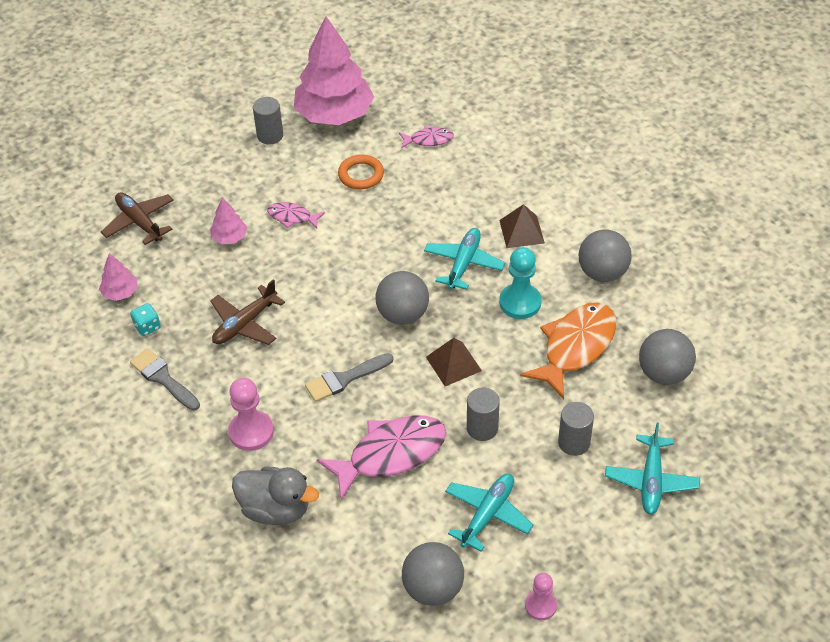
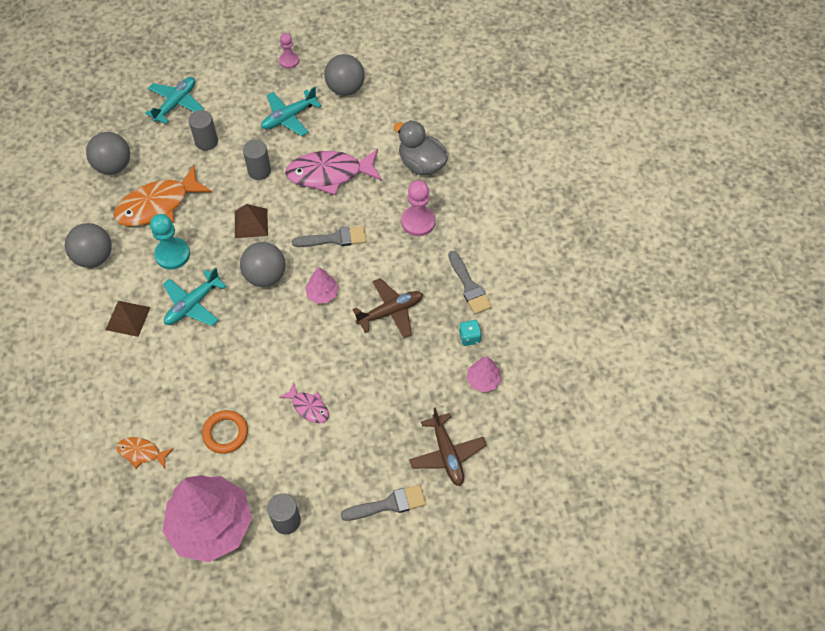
camera: 160 degrees left, 10 degrees up
(182, 172) = (389, 504): none -> grey brush
(229, 237) = (372, 405): pink tree -> pink tree (322, 294)
(428, 140) = (141, 453): pink fish -> orange fish

